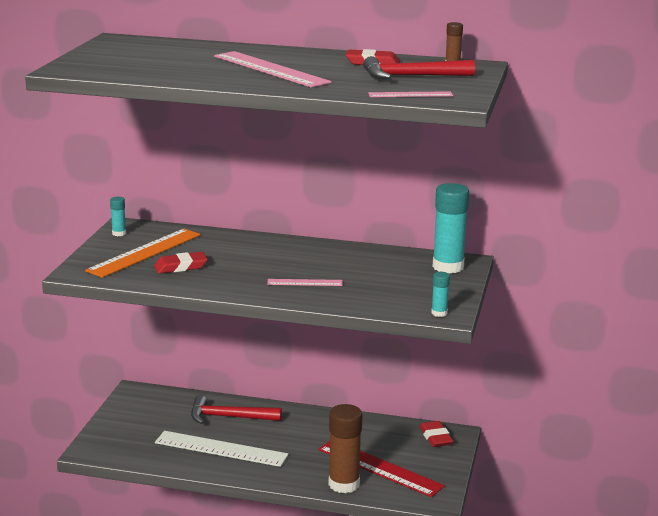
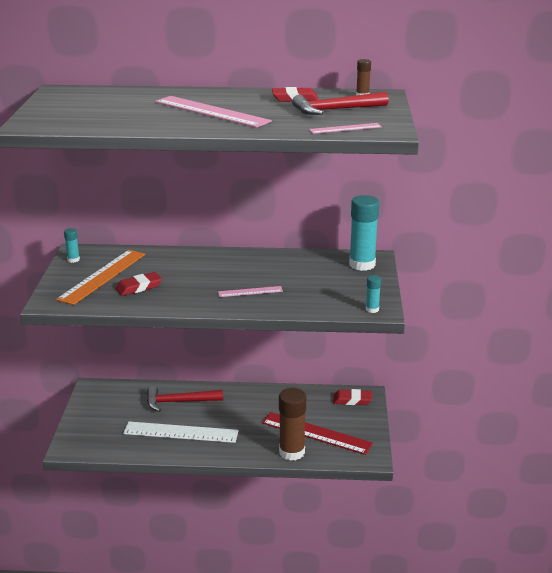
camera: 10 degrees left, 5 degrees up
(435, 437) = (352, 400): red eraser -> red eraser turned 60 degrees counterclockwise

